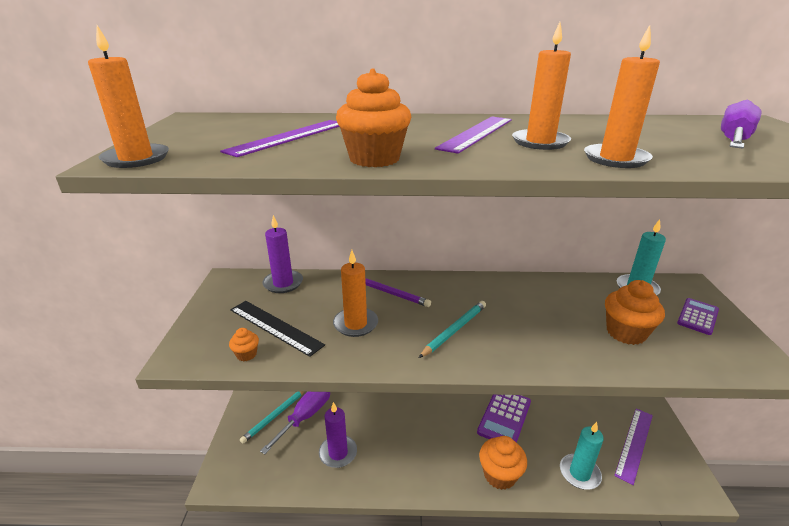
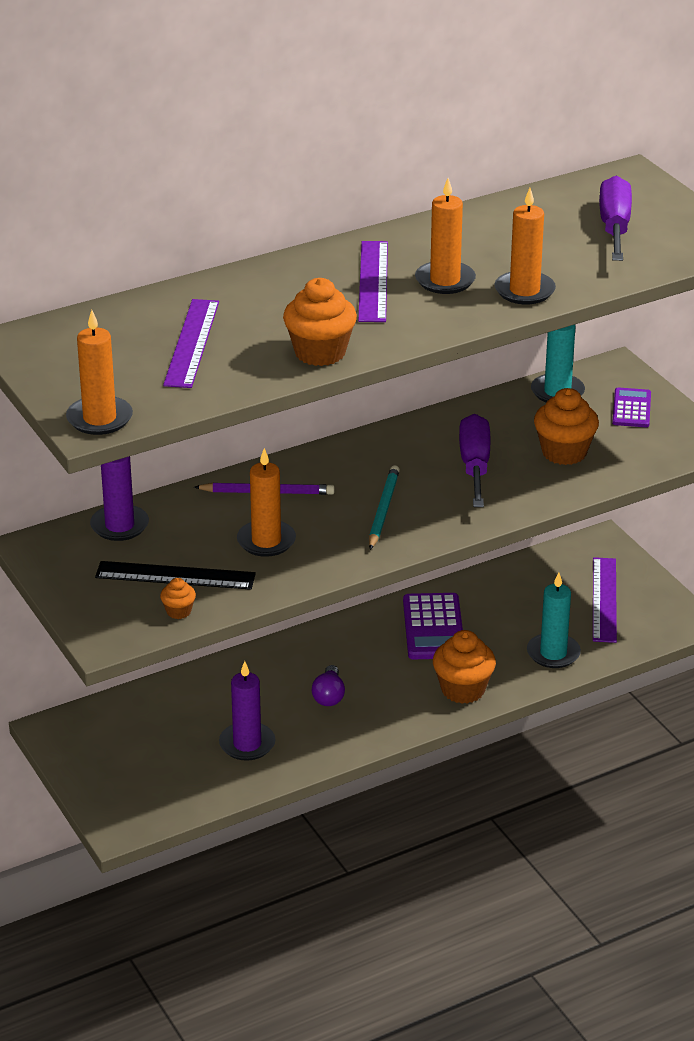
camera: 30 degrees left, 5 degrees up
(275, 415) = (119, 740): turquoise pencil -> none
(306, 416) = (164, 724): purple screwdriver -> purple screwdriver (475, 466)
(410, 439) = (329, 696): none -> purple light bulb

